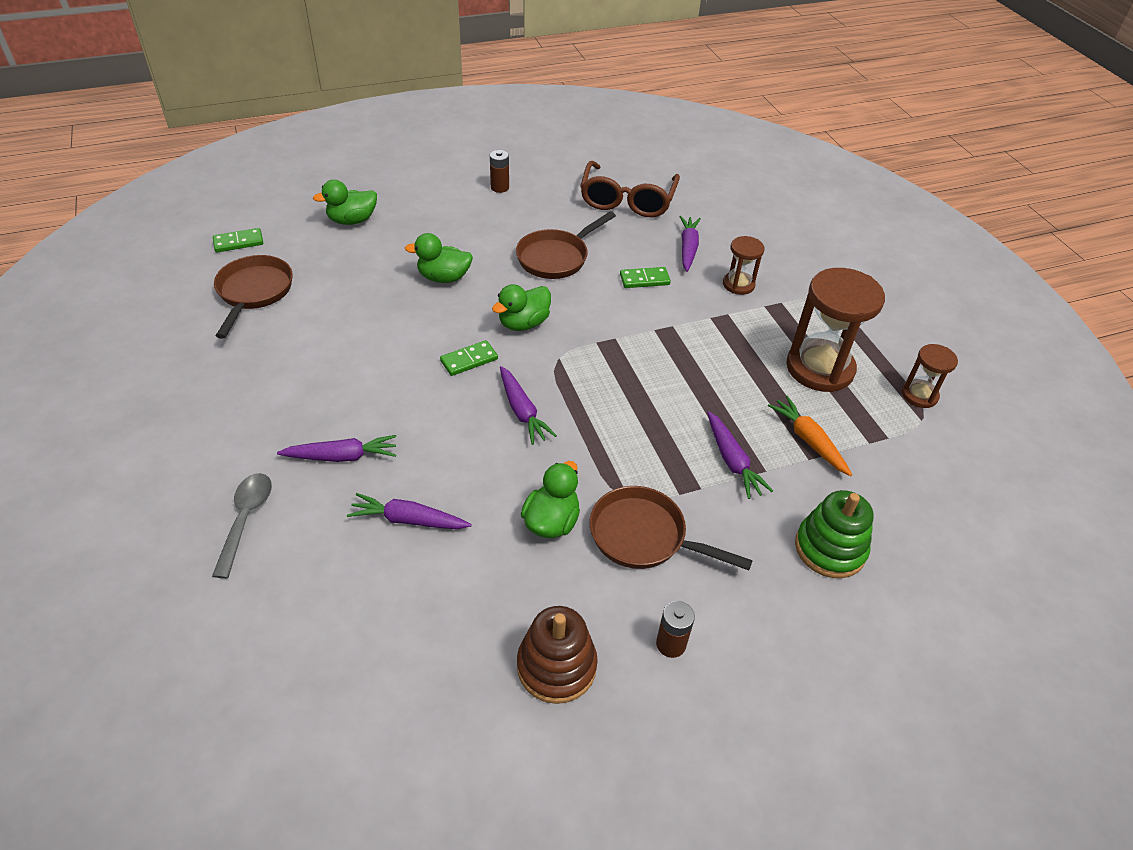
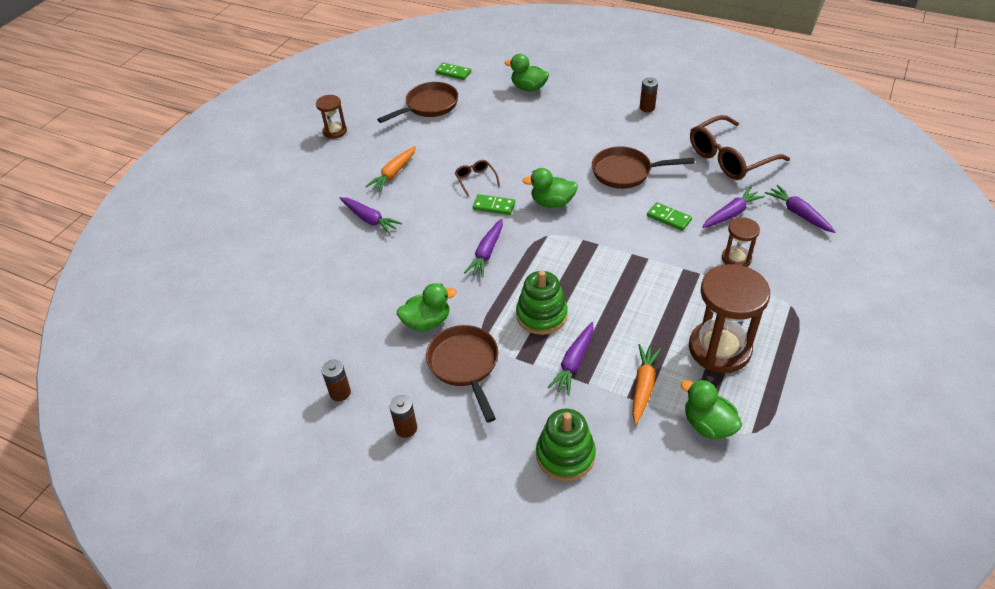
camera: 50 degrees right, 0 degrees up
(246, 519) = (296, 223): grey spoon -> none
(306, 389) = (394, 173): none -> orange carrot
(409, 520) = (361, 272): purple carrot -> purple carrot (799, 214)
(414, 344) = (476, 180): none -> brown glasses
(444, 278) = (539, 149): green duck -> green duck (708, 425)
(556, 666) = (340, 392): brown stacking toy -> brown battery
(650, 437) = (541, 315): none -> green stacking toy
(919, 395) = (776, 416): brown hourglass -> brown hourglass (335, 131)

